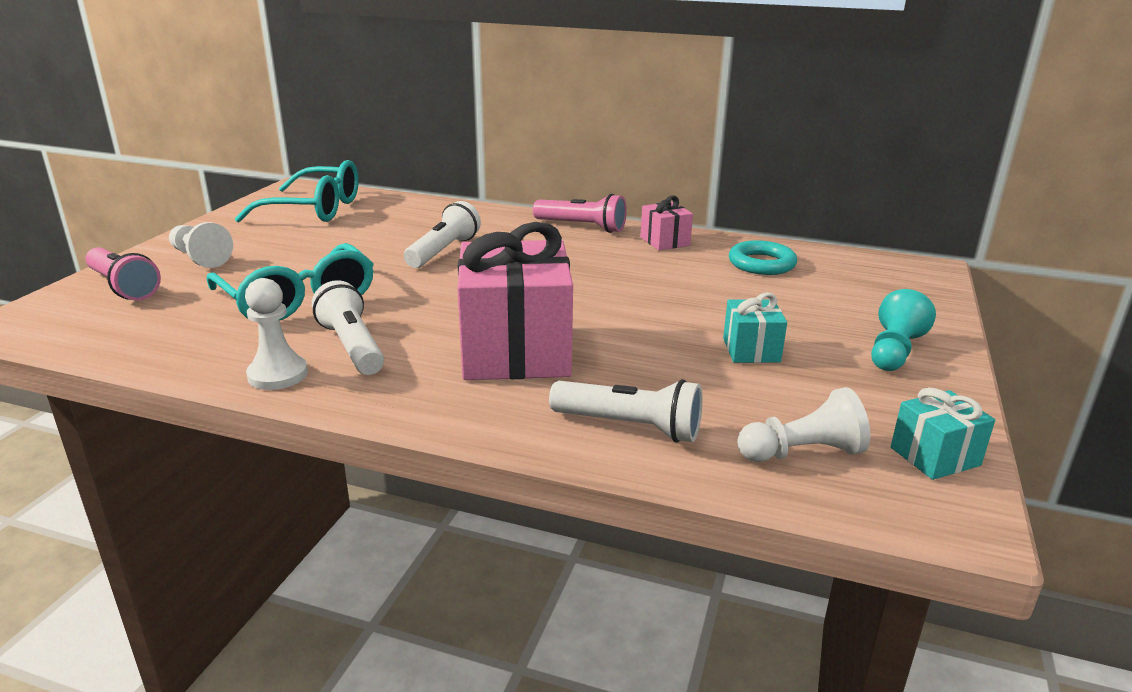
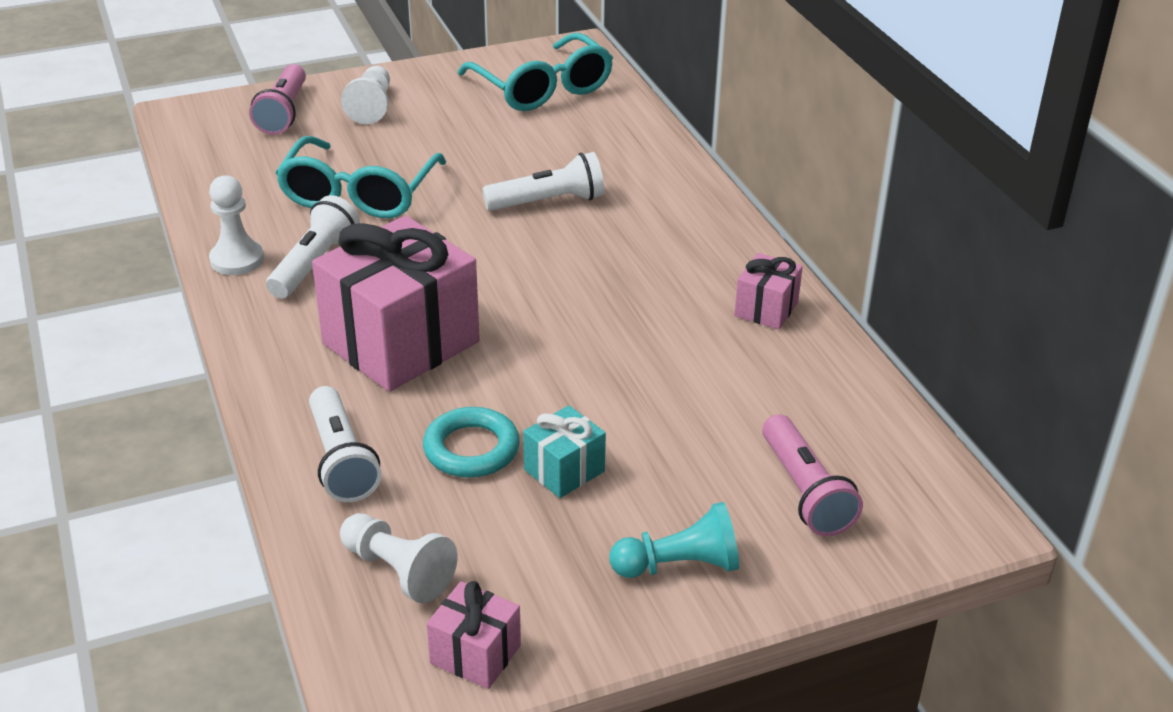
camera: 50 degrees right, 10 degrees up
(582, 227) = (727, 242): pink flashlight -> pink flashlight (805, 491)
(761, 264) = (798, 396): turquoise ring -> turquoise ring (471, 449)
(935, 456) = (475, 654): turquoise gift -> pink gift

